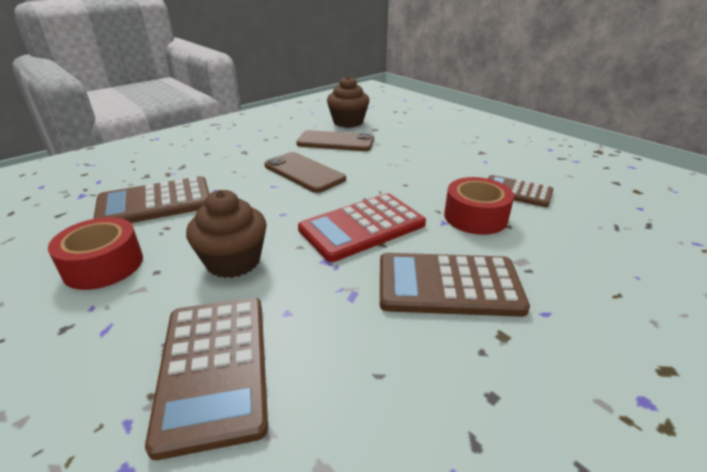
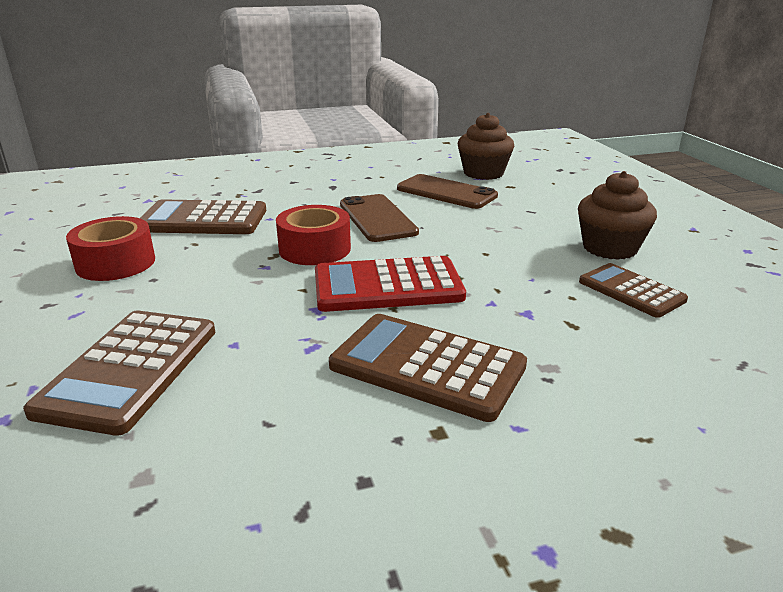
camera: 25 degrees right, 5 degrees down
(233, 261) = (226, 287): brown cupcake -> brown cupcake (609, 248)
(475, 217) = (539, 306): red tape -> red tape (315, 249)

